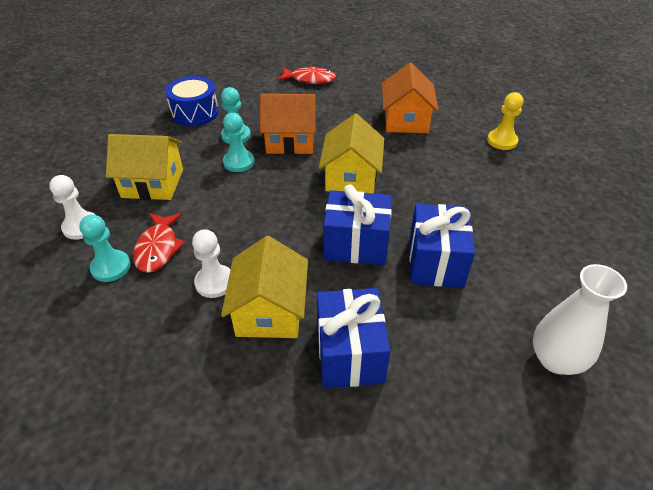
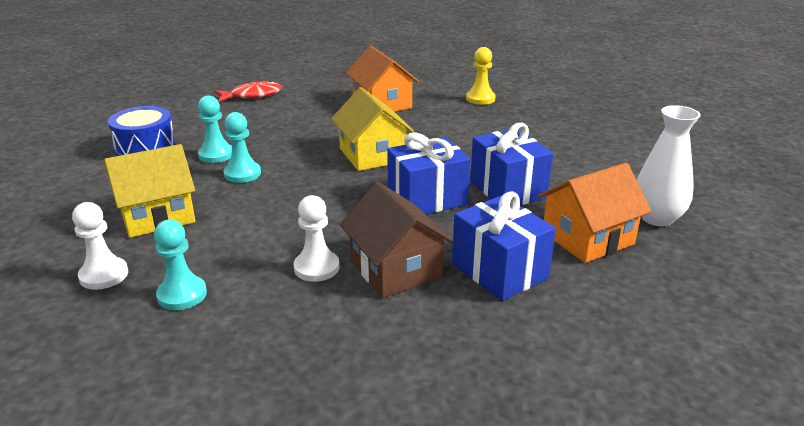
camera: 30 degrees left, 15 degrees down
(158, 248) = (223, 263): red fish -> none
(269, 311) = (396, 269): yellow house -> brown house
(290, 141) = (282, 144): orange house -> orange house (588, 238)

